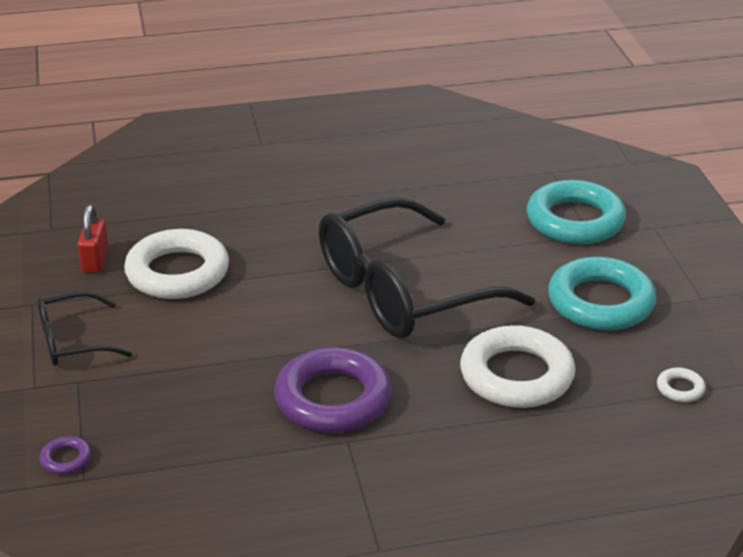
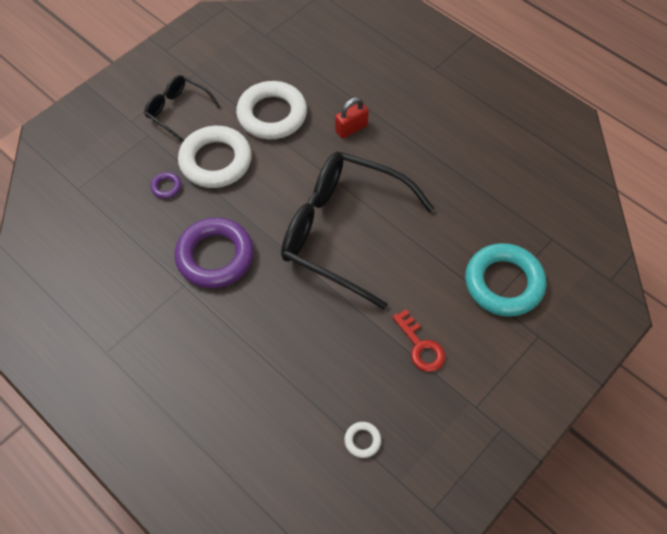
camera: 55 degrees right, 25 degrees up
(66, 459) = (86, 171): purple ring -> purple ring (166, 187)
(95, 260) = (253, 73): red padlock -> red padlock (351, 128)
(516, 375) = (306, 338): white ring -> white ring (215, 161)
(600, 302) = (420, 346): turquoise ring -> red key

